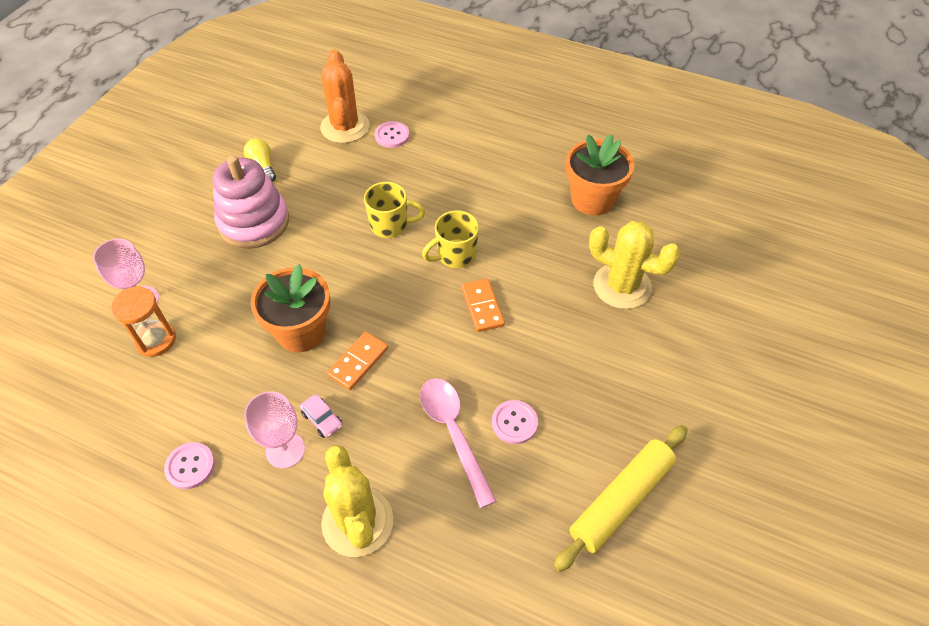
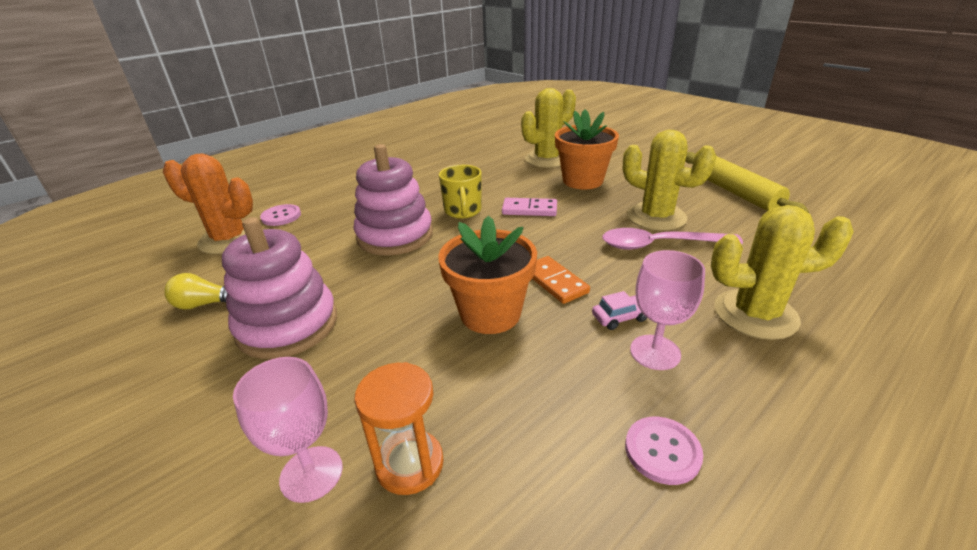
camera: 65 degrees left, 20 degrees down
(390, 225) = (395, 236): yellow mug -> pink stacking toy
(482, 306) = (529, 209): orange domino -> pink domino
(514, 423) = (656, 217): pink button -> yellow cactus
(592, 199) = (458, 154): orange flower pot -> orange flower pot (582, 181)

